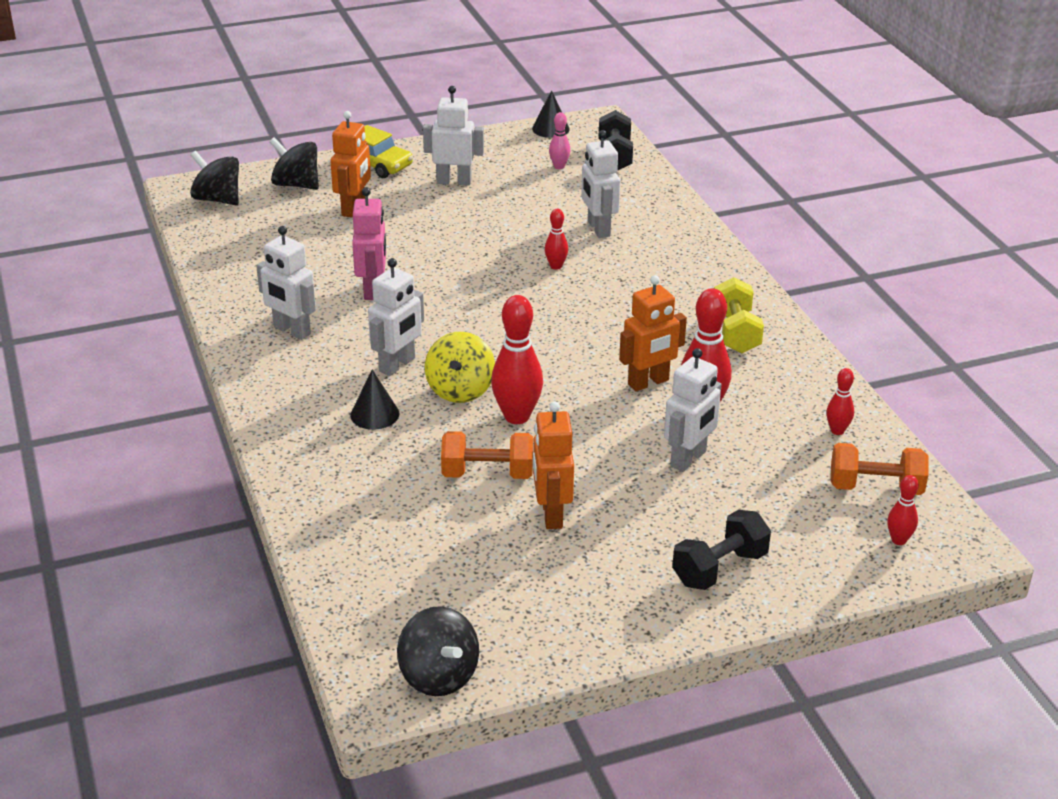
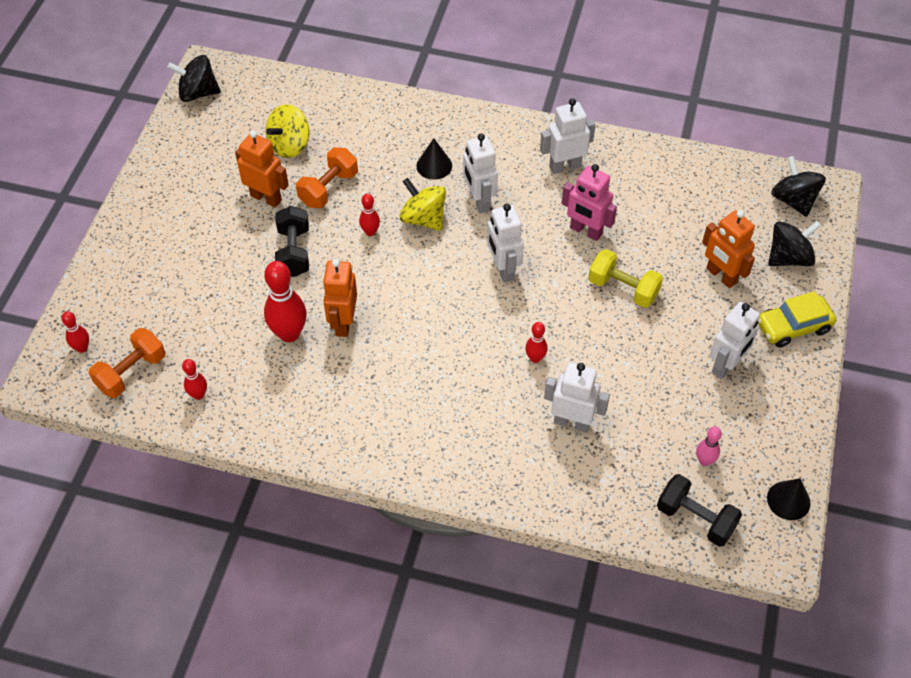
camera: 125 degrees right, 20 degrees up
(217, 199) = (793, 200): black spinning top -> black spinning top turned 90 degrees counterclockwise
(451, 538) = (289, 145): none -> yellow spinning top
(517, 416) = (370, 232): red bowling pin -> red bowling pin, size x0.53
(688, 459) = (250, 293): white robot -> white robot (503, 269)
(719, 568) = (150, 246): black dumbbell -> black dumbbell (294, 252)
(735, 333) = (354, 416): yellow dumbbell -> yellow dumbbell (623, 289)

